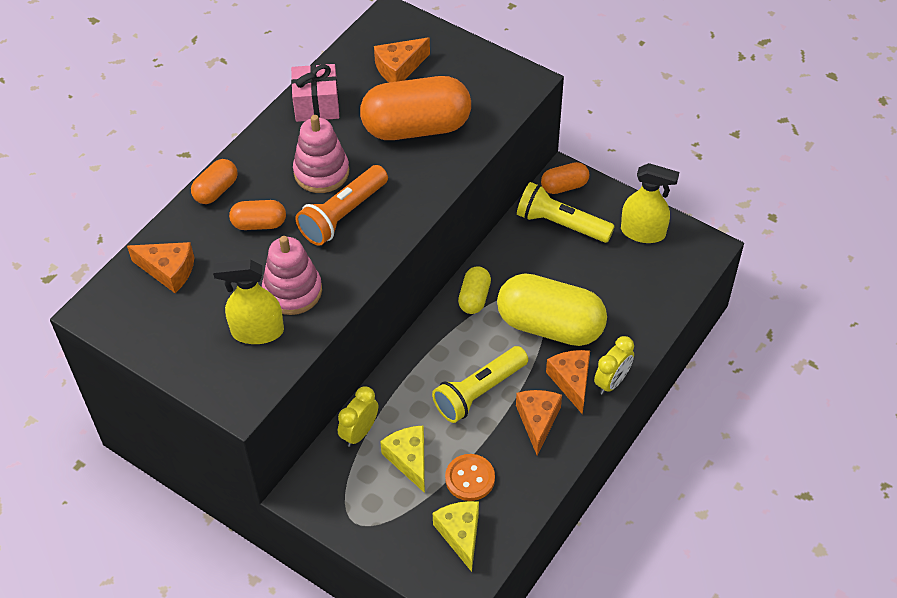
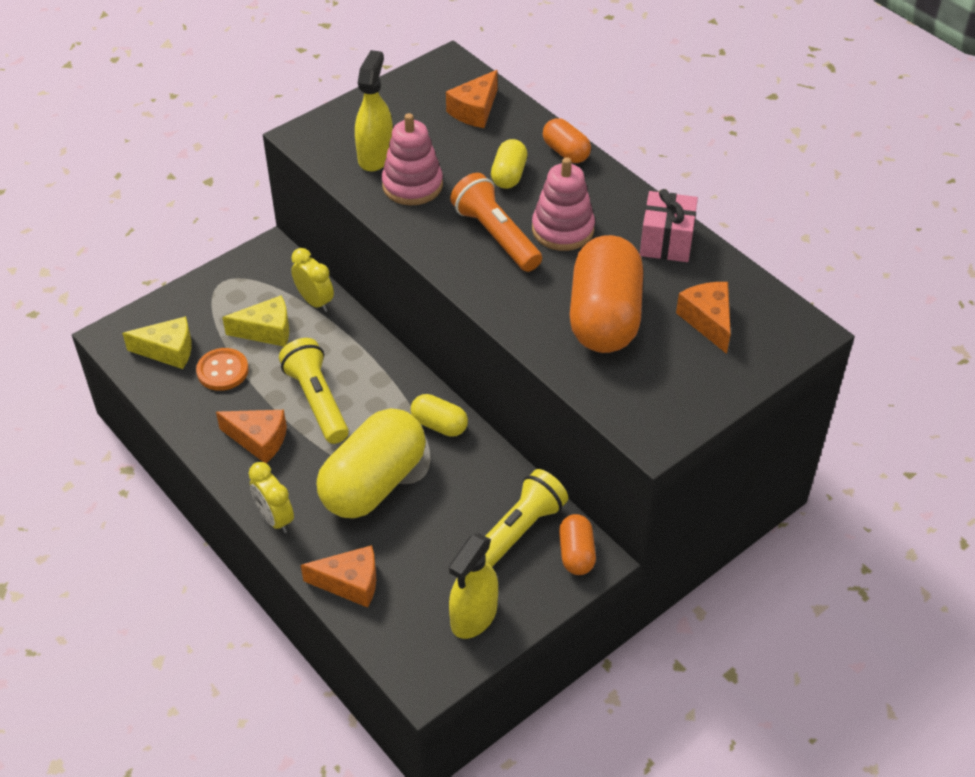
camera: 105 degrees right, 5 degrees down
(259, 224) = (509, 175): orange capsule -> yellow capsule
(571, 381) = (292, 482): orange cheese -> orange cheese (350, 583)

